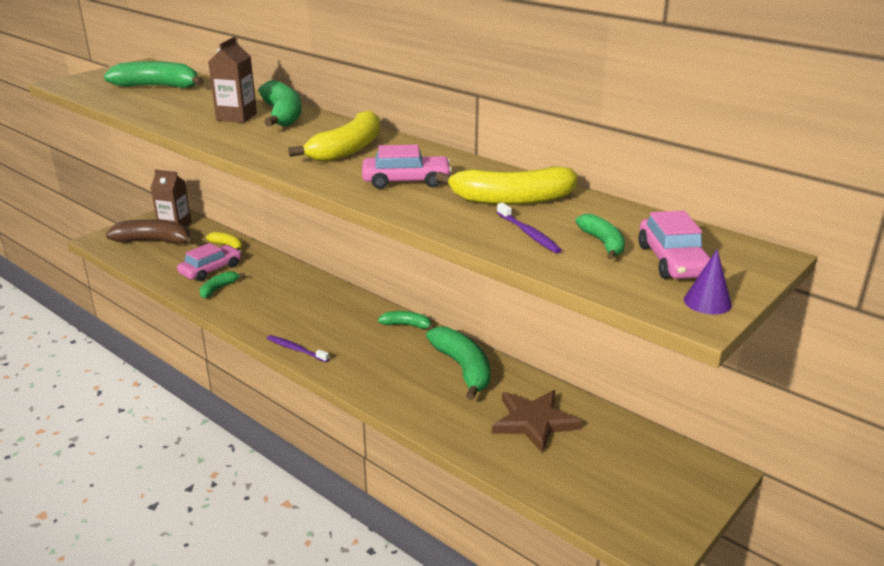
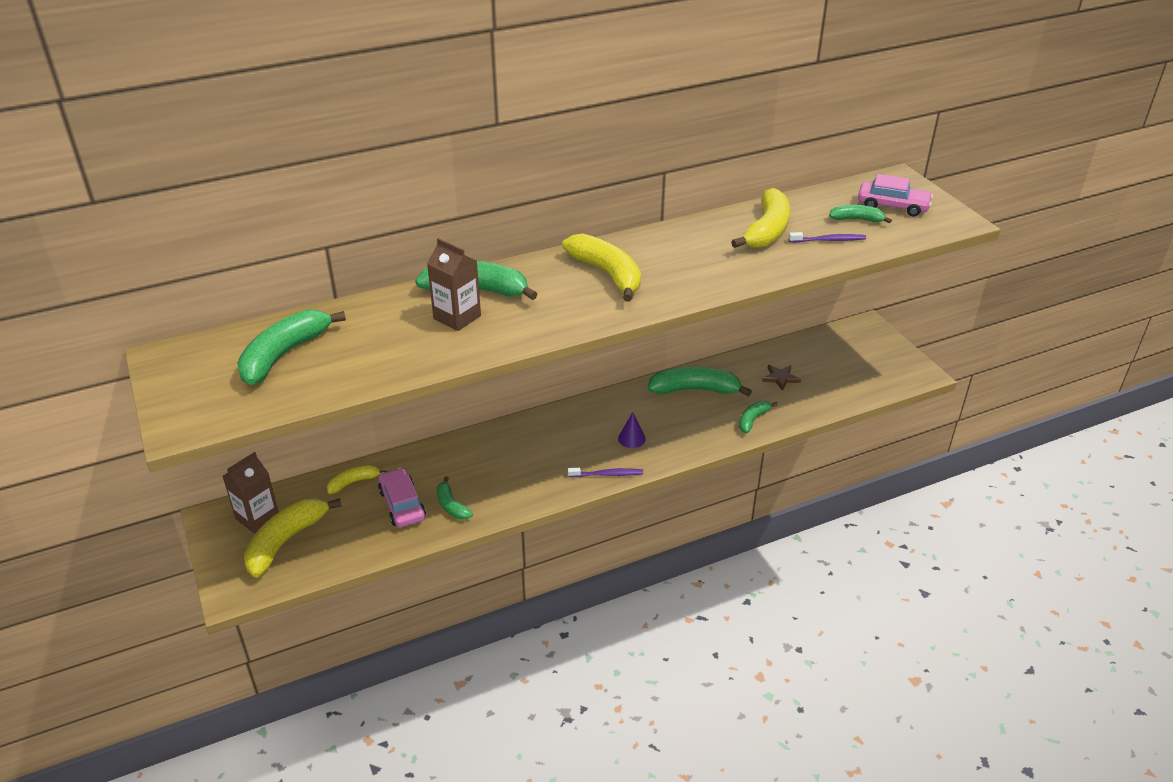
camera: 65 degrees left, 10 degrees up
(154, 241) = (286, 541): brown banana -> yellow banana
(296, 349) = (607, 474): purple toothbrush -> purple toothbrush turned 150 degrees counterclockwise
(406, 181) = (701, 263): pink car -> none
(407, 325) = (610, 400): green banana -> green banana (753, 419)
(534, 422) = (780, 378): brown star -> brown star, size x0.55
(707, 302) = (948, 213): purple cone -> purple cone (631, 438)

